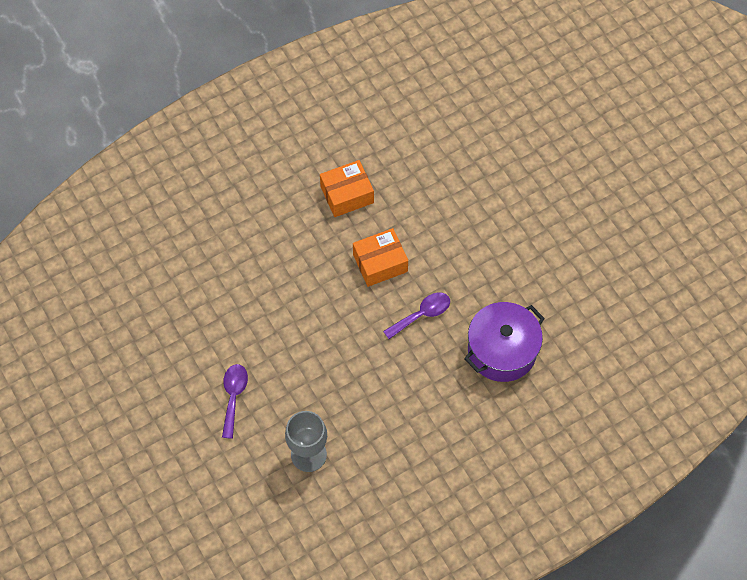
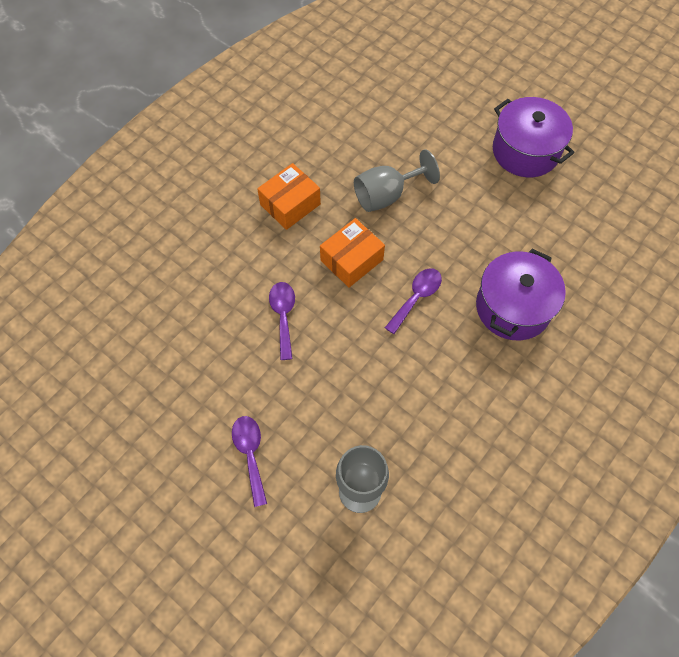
camera: 20 degrees left, 0 degrees up
(302, 293) = (283, 316): none -> purple spoon
(436, 213) = (386, 195): none -> grey goblet
(583, 212) = (525, 151): none -> purple pot

